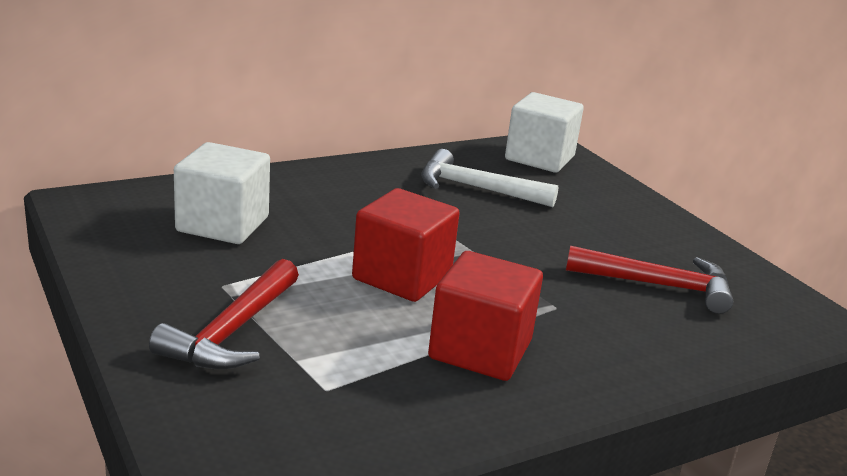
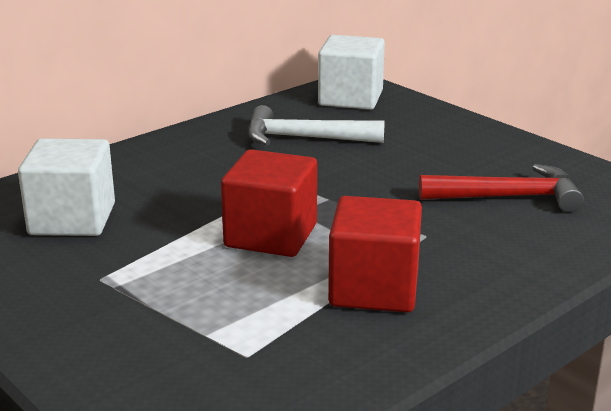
camera: 10 degrees left, 0 degrees up
(233, 331) = (131, 320): red hammer -> none

